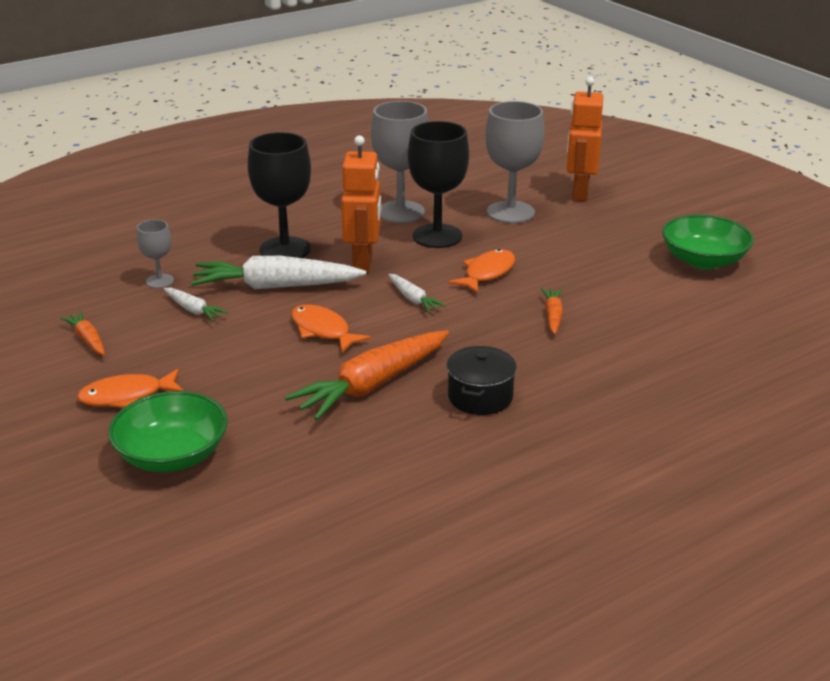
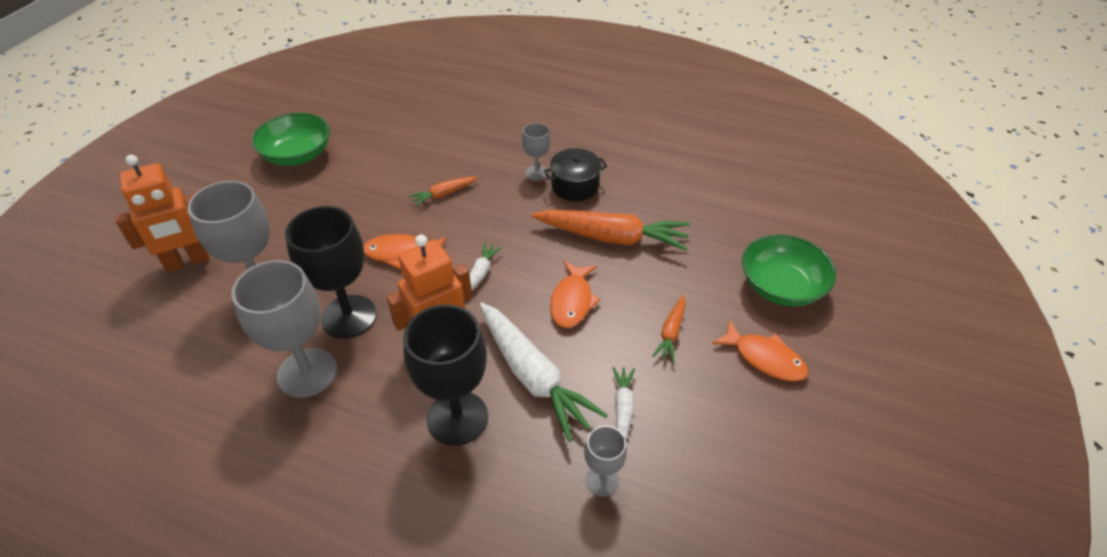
camera: 125 degrees left, 15 degrees up
(88, 339) = (738, 452): orange carrot -> orange carrot (671, 333)
(532, 382) = (536, 173): none -> grey goblet

